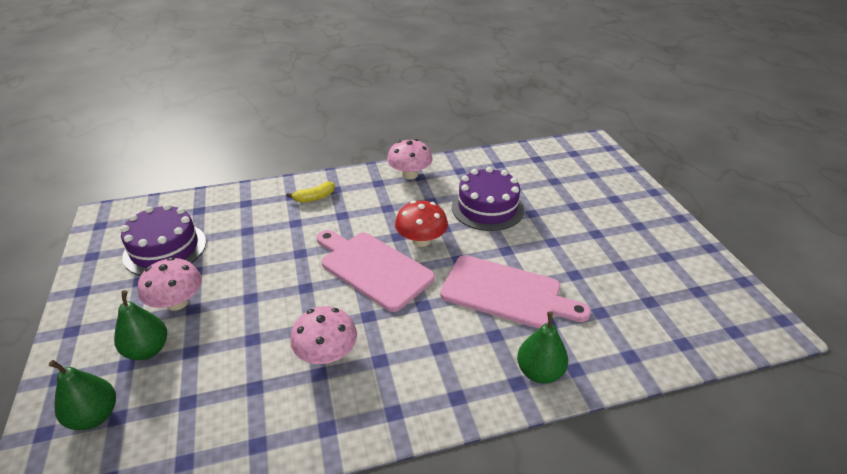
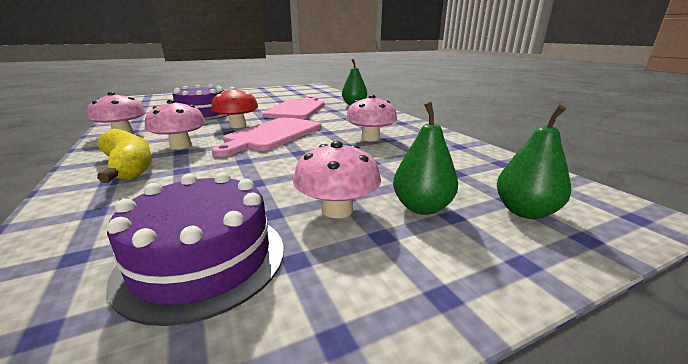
camera: 100 degrees left, 15 degrees down
(314, 197) = (128, 167): yellow banana -> yellow banana, size x1.80
(357, 212) = (181, 146): none -> pink mushroom

